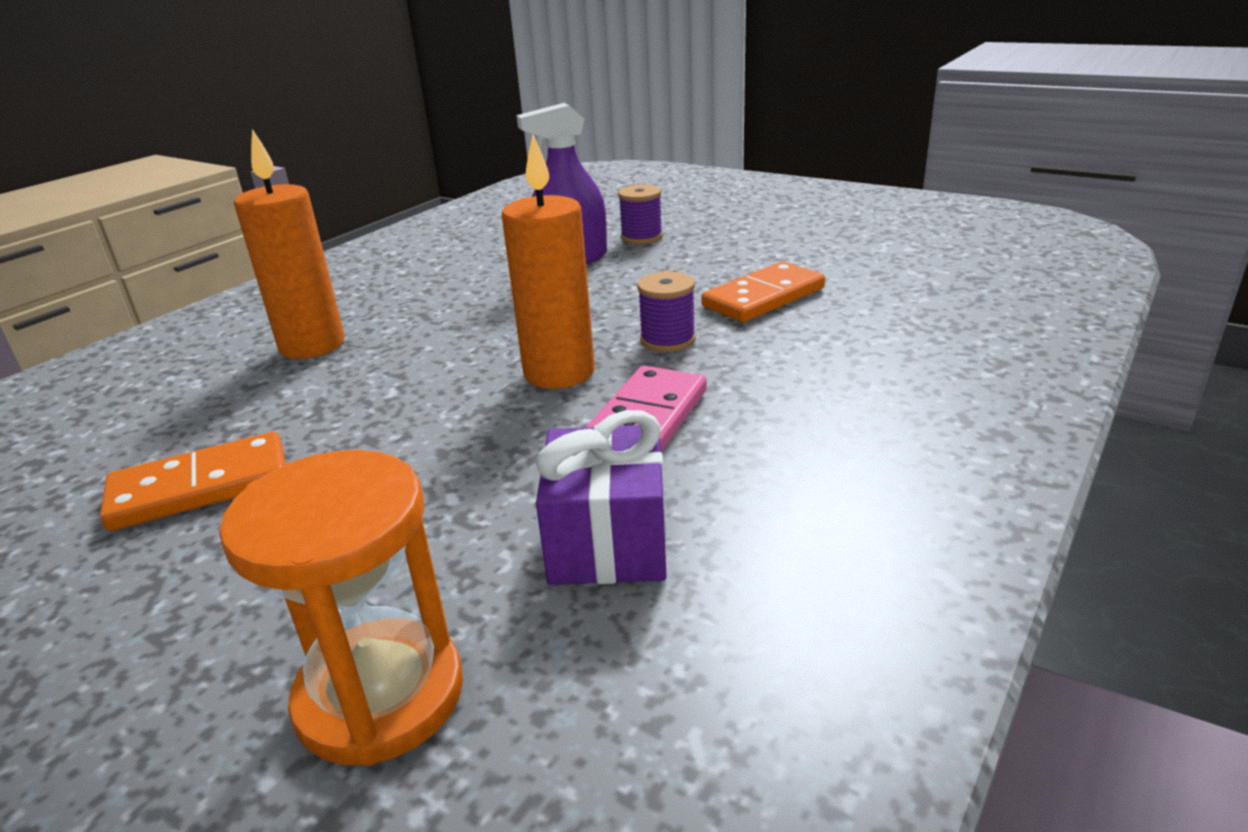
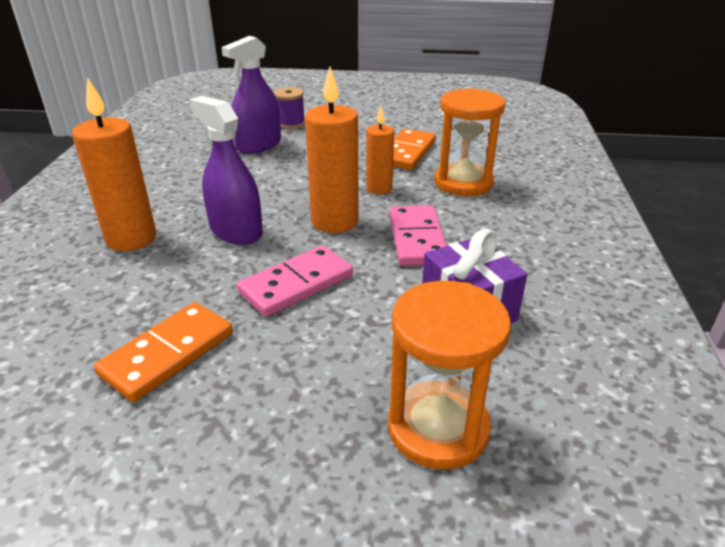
camera: 30 degrees left, 5 degrees up
(423, 443) = (296, 284): none -> pink domino
(429, 360) = (236, 231): none -> purple spray bottle
(668, 340) = (379, 188): purple spool -> orange candle
(805, 354) = (463, 182): none -> orange hourglass

